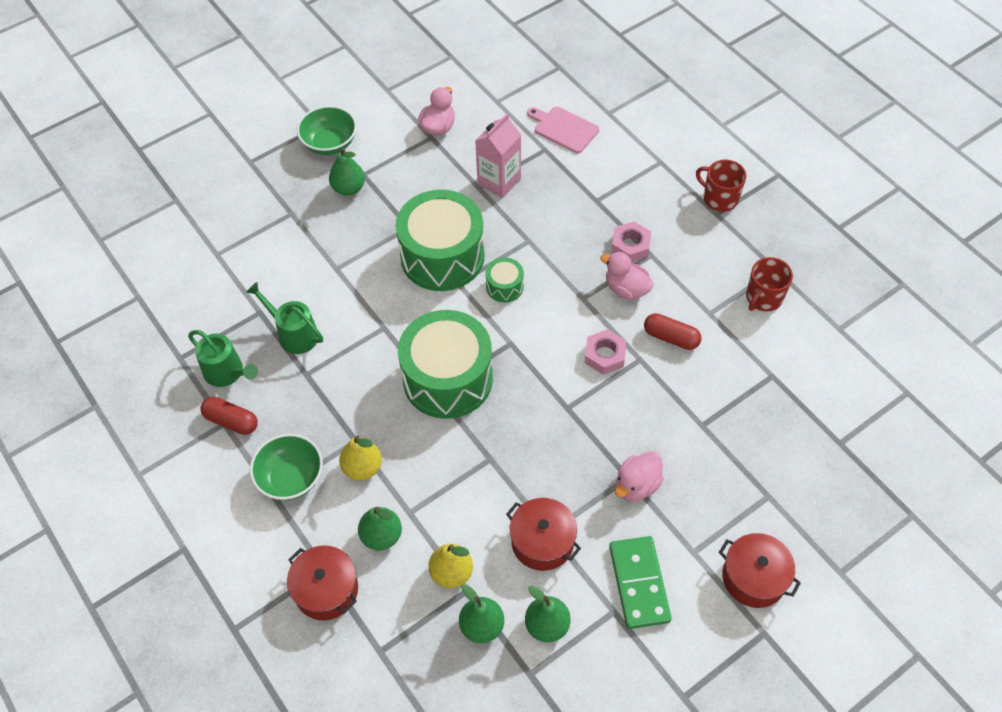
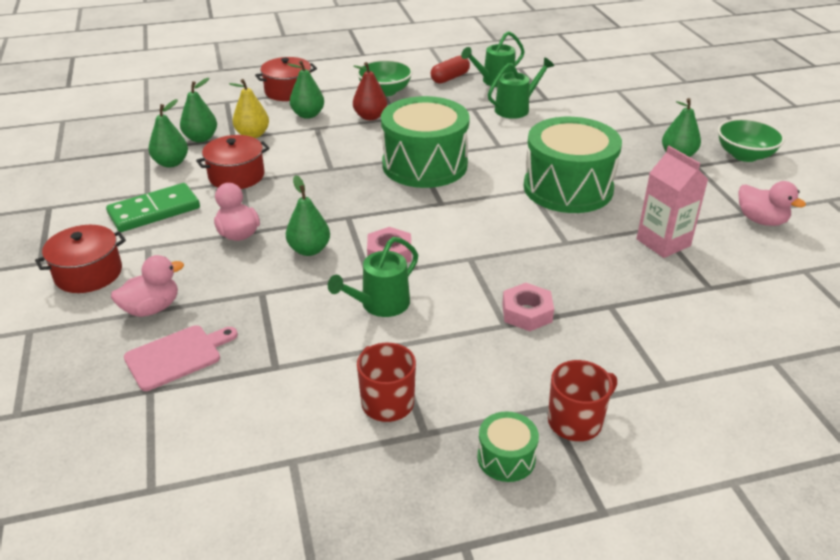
camera: 110 degrees right, 20 degrees down
(362, 468) = (370, 117): yellow pear -> red pear
(504, 286) = (511, 214): green drum -> green drum (506, 458)
(564, 129) = (746, 312): pink cutting board -> pink cutting board (177, 356)
(626, 289) = (465, 291): pink duck -> pink duck (151, 308)
(630, 416) = (309, 250): none -> green pear
(639, 583) = (154, 211): green domino -> green domino turned 45 degrees counterclockwise
(671, 337) = (380, 304): red capsule -> green watering can

